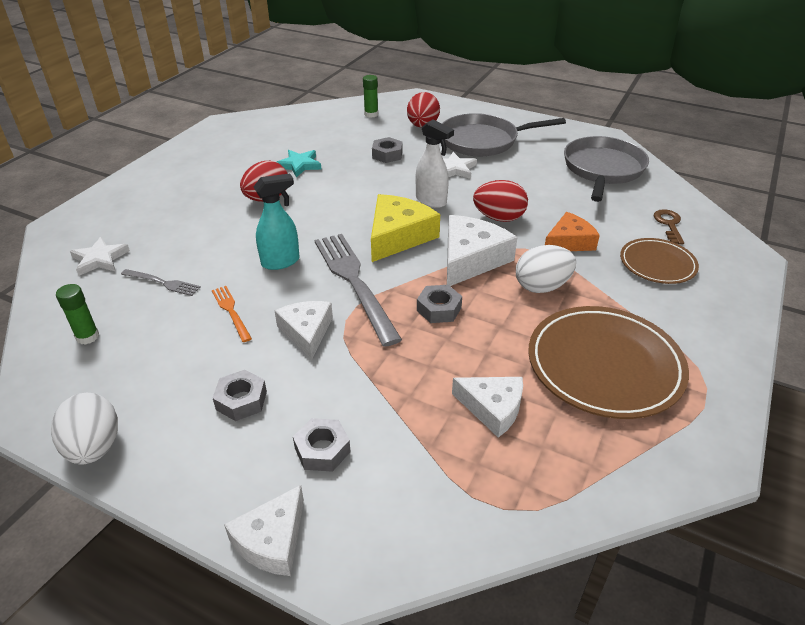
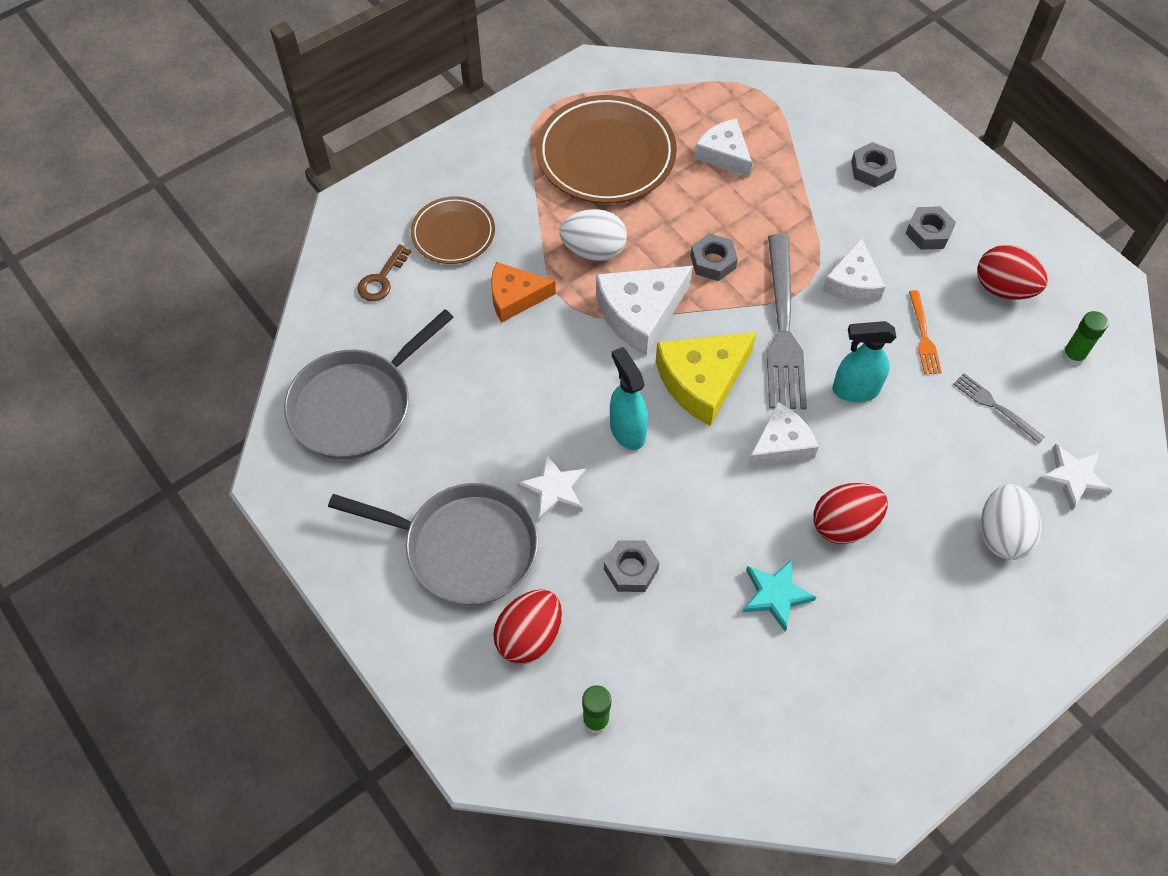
camera: 155 degrees left, 20 degrees up
(94, 447) = (1053, 233): white egg -> white egg (1001, 534)
(272, 540) = (923, 124): white cheese -> white cheese (781, 444)
(431, 201) = (627, 430): white spray bottle -> turquoise spray bottle
(499, 218) = (564, 365): red egg -> red egg (1003, 288)

